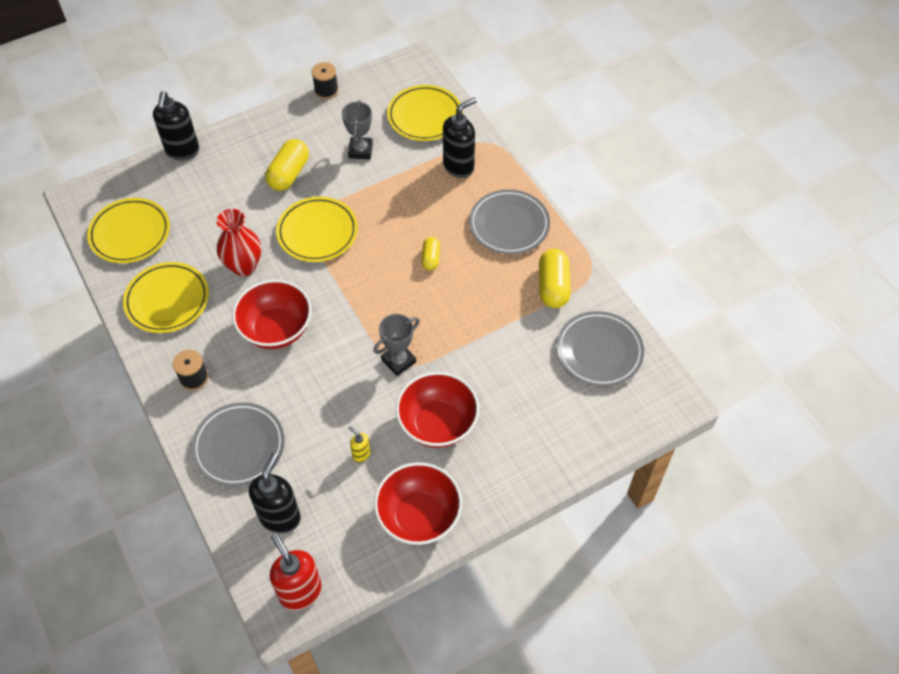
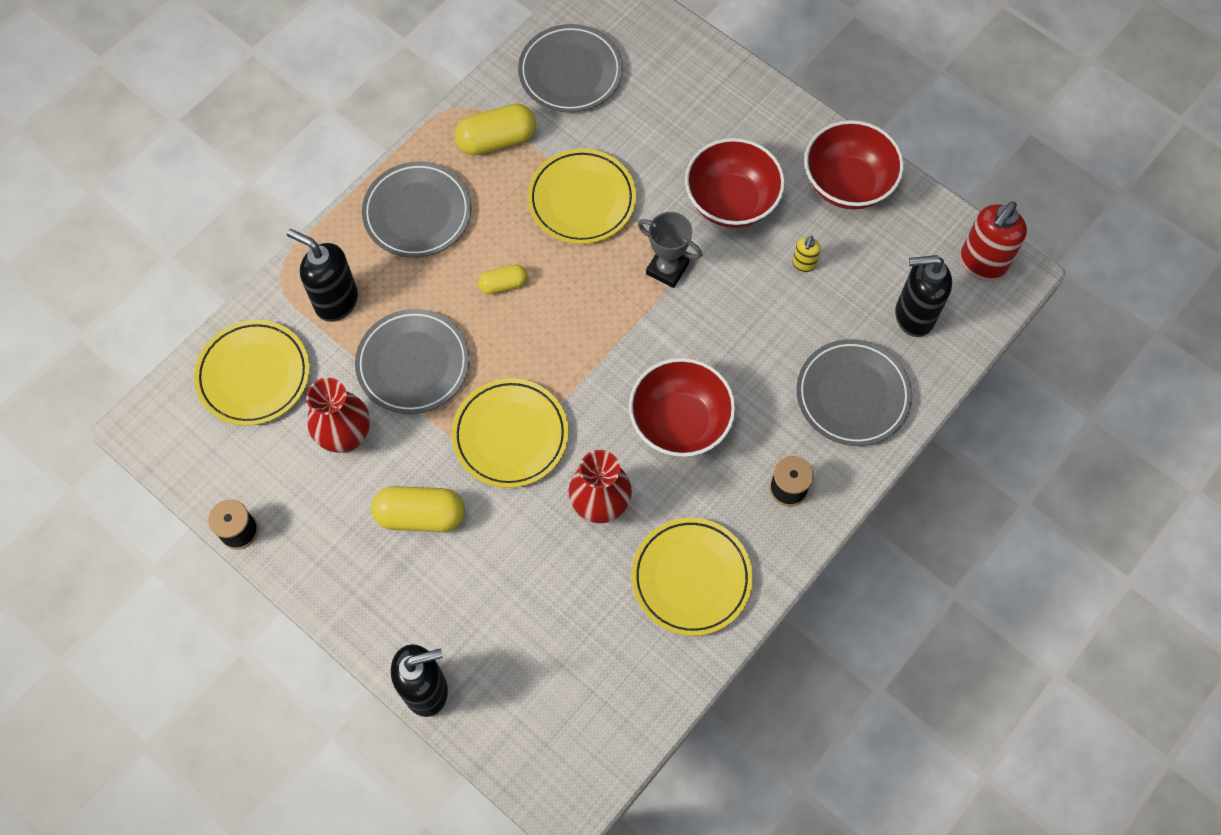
camera: 110 degrees left, 10 degrees up
(130, 233) = (603, 687): yellow plate -> yellow plate (582, 200)
(360, 150) = (346, 436): grey trophy -> red vase
(394, 195) = (413, 364): none -> grey plate

